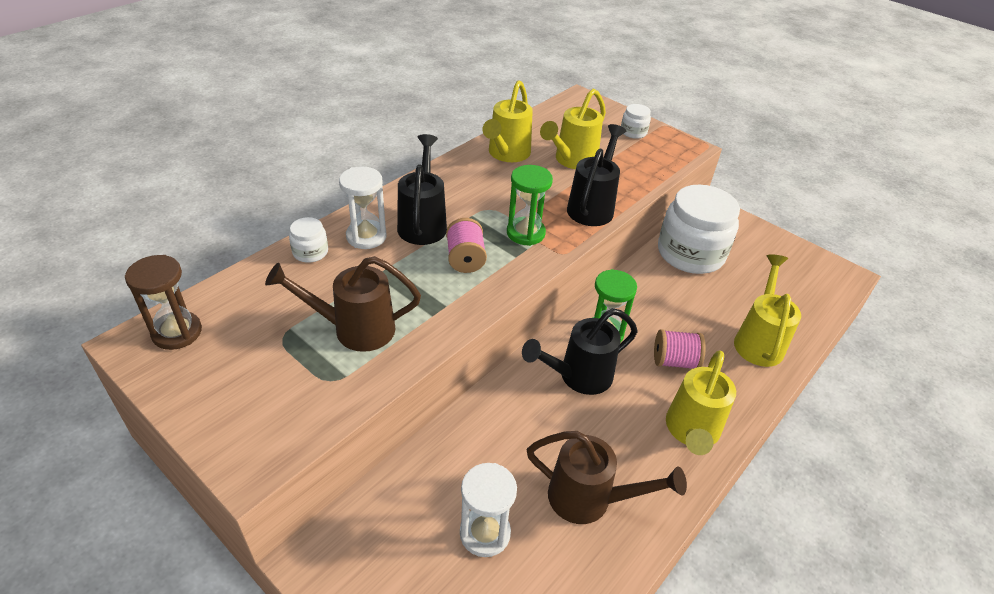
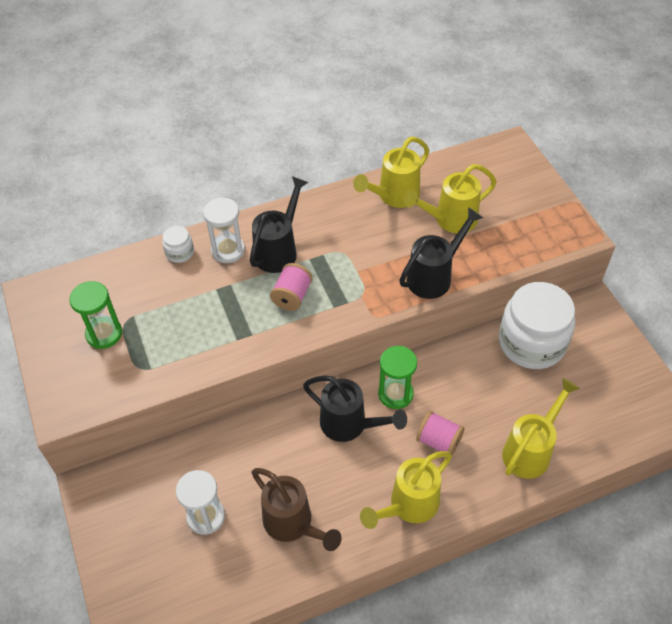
camera: 30 degrees right, 10 degrees up
(177, 332) = (61, 294): brown hourglass -> none
(355, 329) = (176, 332): brown watering can -> none
(525, 233) = (357, 286): green hourglass -> green hourglass (104, 334)
(579, 376) = (349, 424): black watering can -> black watering can turned 150 degrees counterclockwise
(633, 132) = (535, 202): white jar -> none

